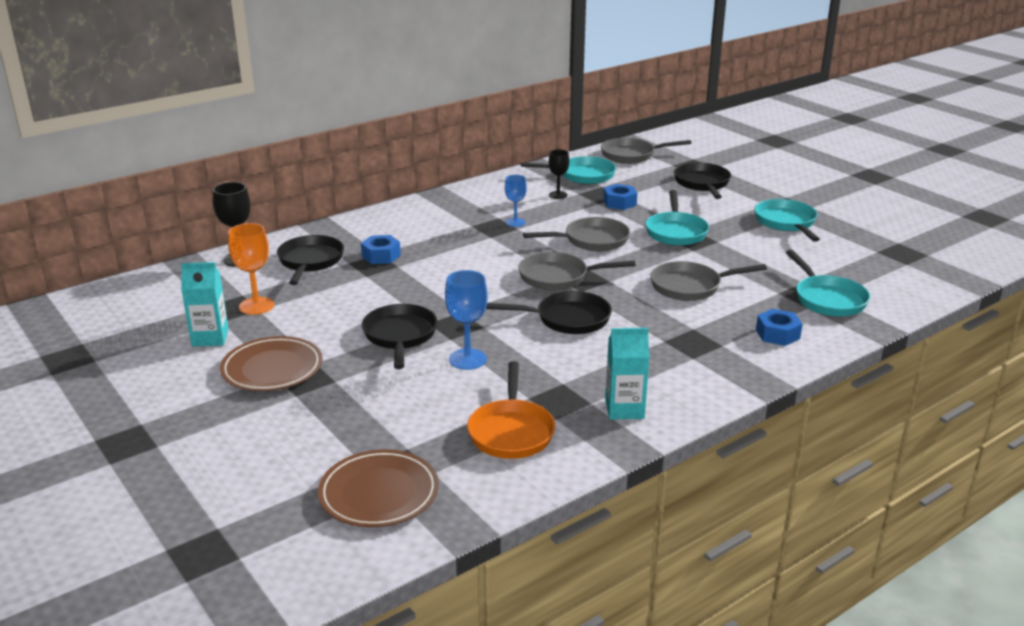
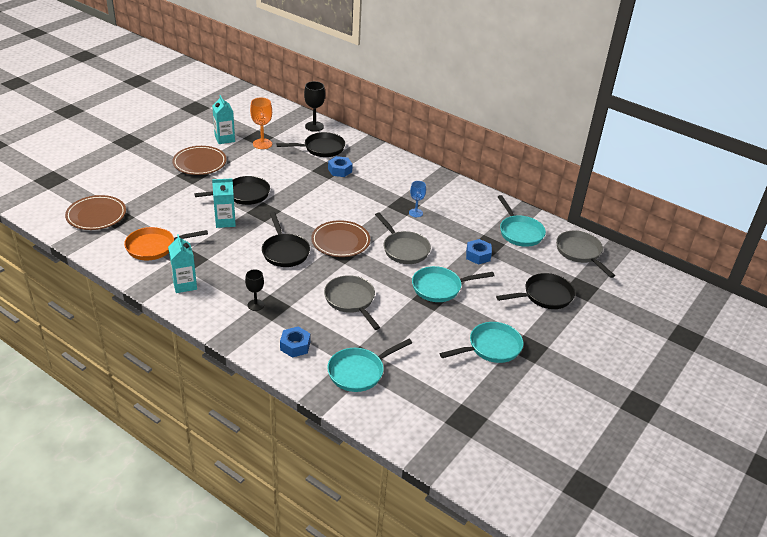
camera: 70 degrees right, 10 degrees up
(467, 359) = (225, 221): blue goblet -> turquoise carton
(558, 195) = (474, 225): black goblet -> black goblet (255, 305)
(558, 277) = (340, 241): grey pan -> brown plate

